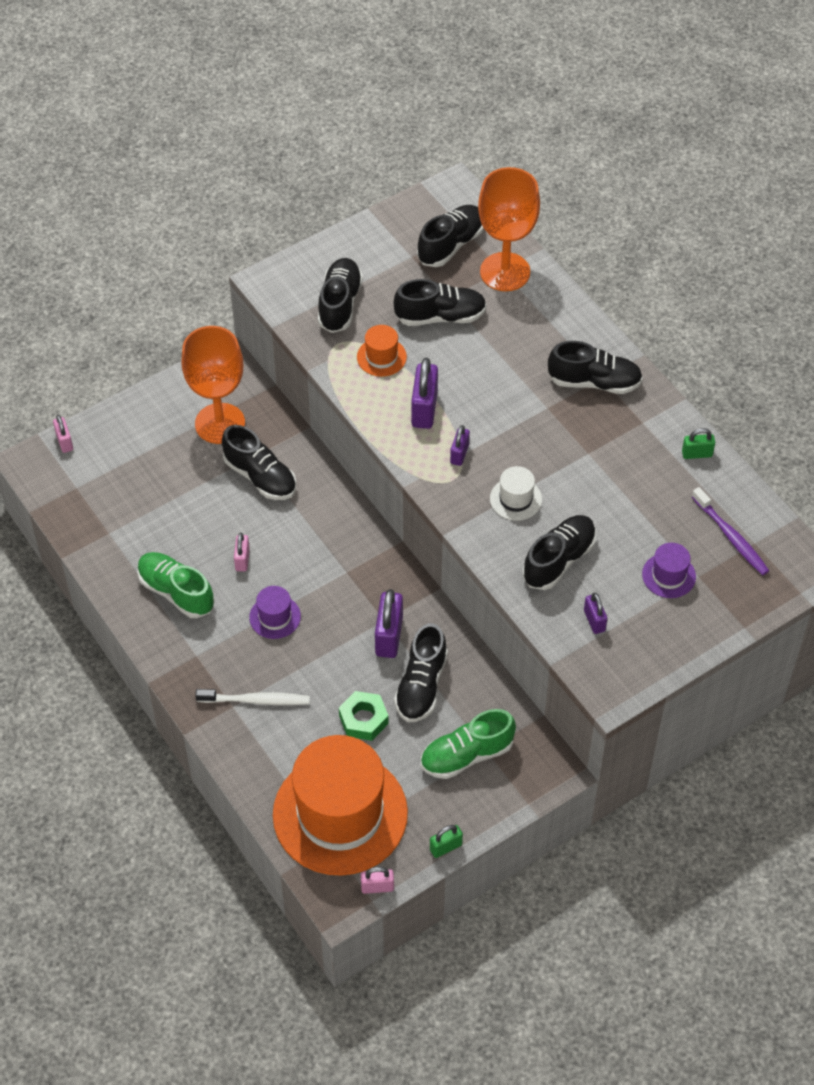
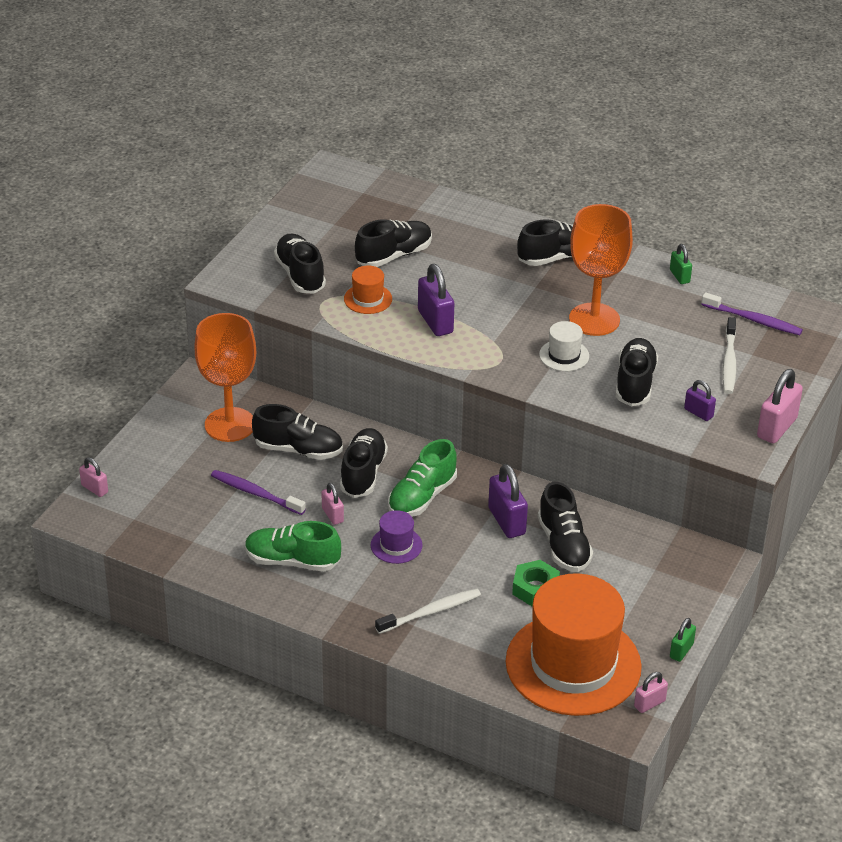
camera: 30 degrees left, 15 degrees down
(193, 507) = (255, 493): none -> purple toothbrush
(451, 245) = (360, 206): black shoe -> black shoe (363, 473)
(459, 454) = (491, 342): purple padlock -> none
(466, 755) = (642, 579): green shoe -> green shoe (422, 497)
(505, 272) = (421, 209): orange goblet -> orange goblet (594, 319)
(657, 672) = (777, 428): none -> pink padlock
(668, 575) = (729, 362): purple hat -> white toothbrush
(697, 454) = (679, 276): green padlock -> green padlock turned 75 degrees counterclockwise

